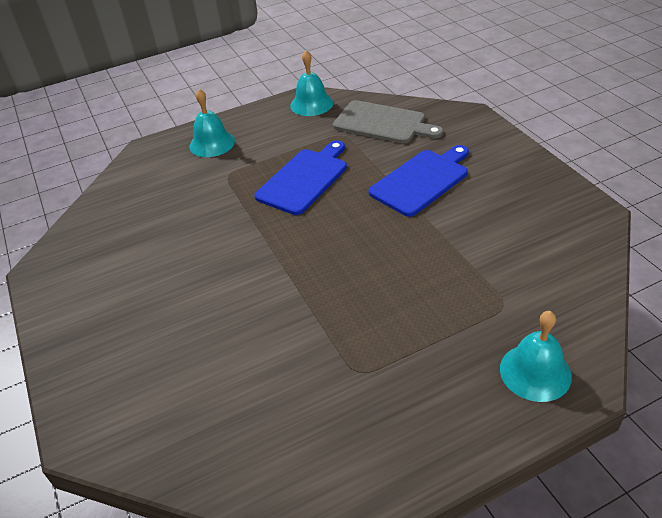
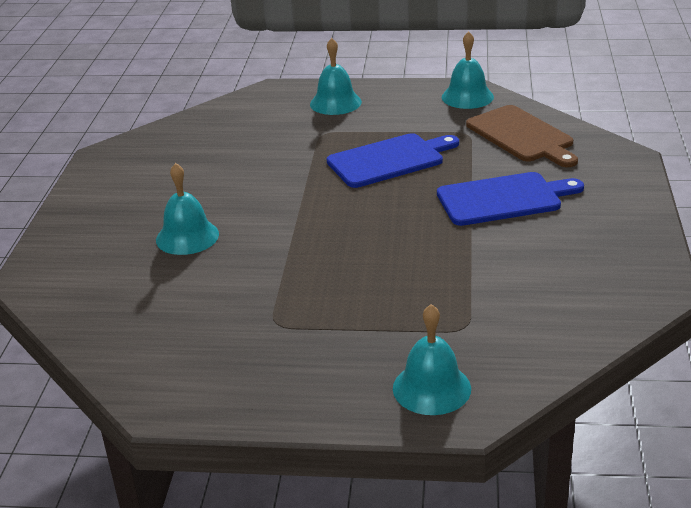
camera: 30 degrees right, 10 degrees down
(199, 320) = (187, 237): none -> turquoise bell
(383, 123) = (522, 136): grey cutting board -> brown cutting board

